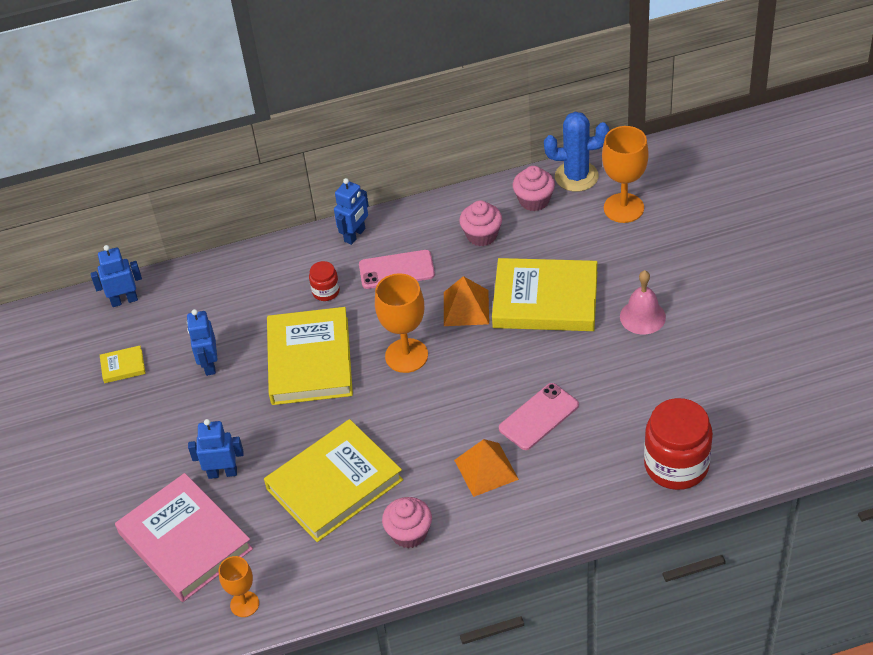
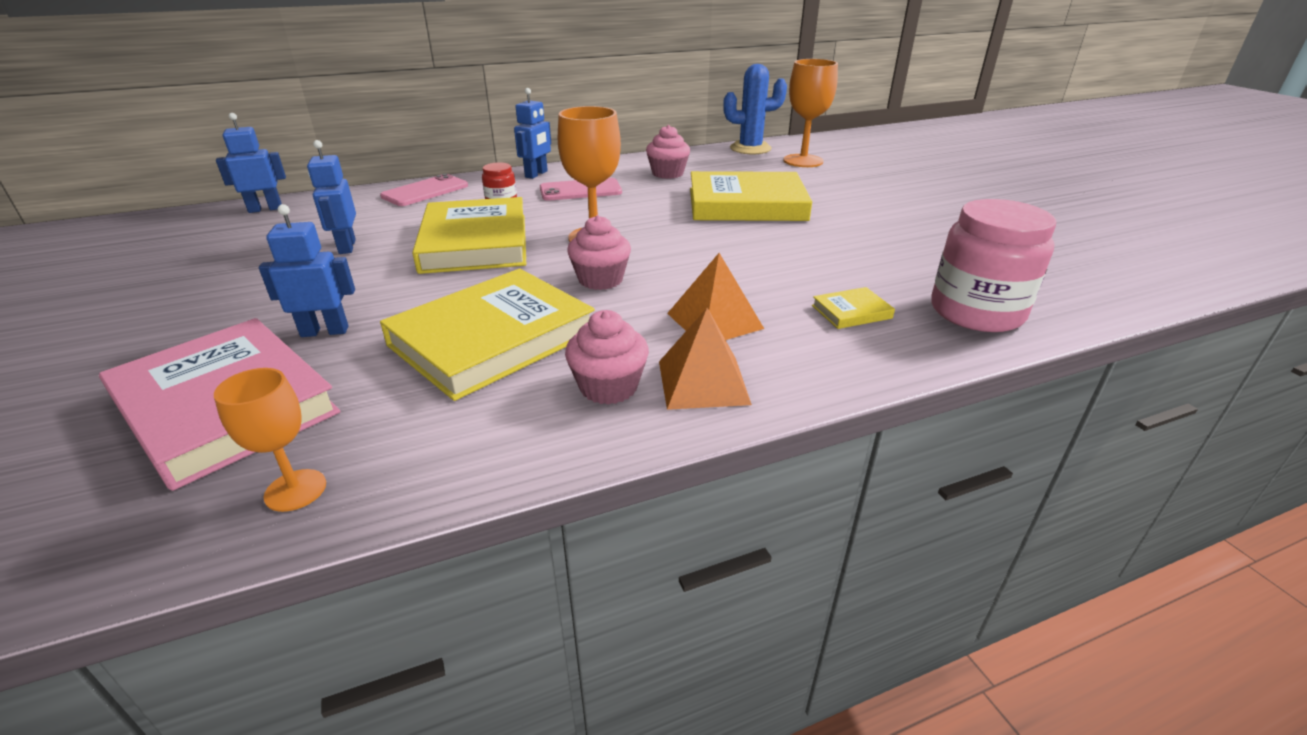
camera: 10 degrees left, 15 degrees down
(123, 366) = (234, 249): yellow book -> yellow book (851, 312)
(466, 308) = (659, 209): orange pyramid -> orange pyramid (702, 382)
(534, 200) = (714, 158): pink cupcake -> pink cupcake (600, 279)
(538, 417) = (770, 277): pink phone -> pink phone (425, 191)
(642, 317) = (858, 212): pink bell -> none
(676, 465) = (976, 312): red jar -> pink jar

